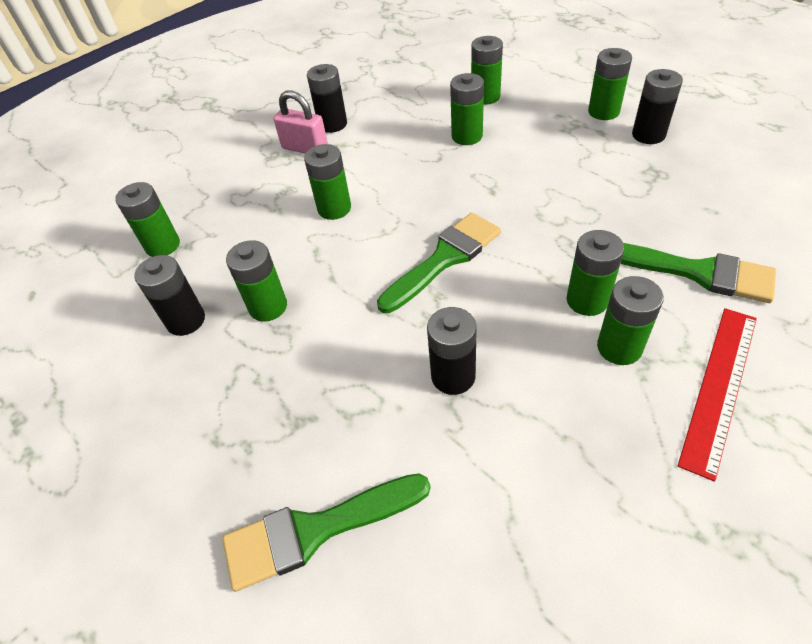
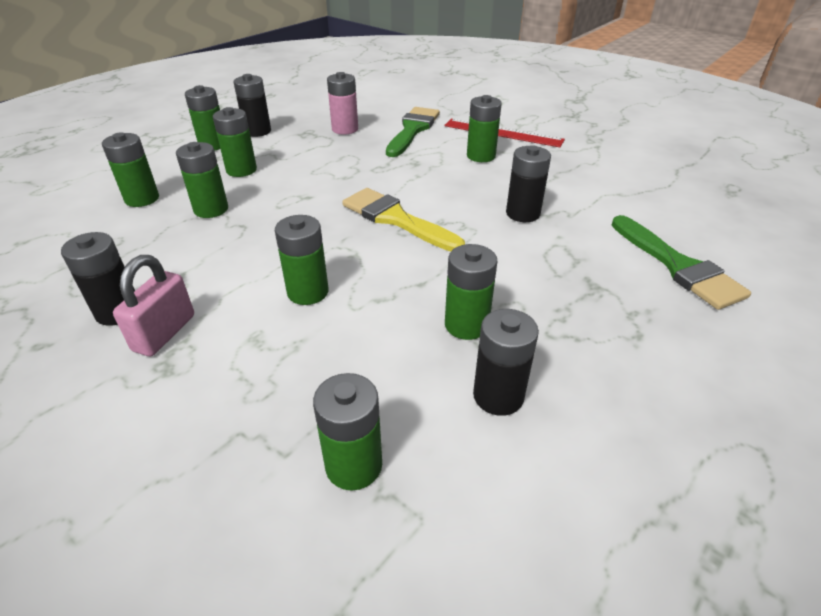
camera: 100 degrees left, 10 degrees down
(444, 259) = (396, 219): green brush -> yellow brush
(587, 300) = (441, 163): green battery -> green battery (241, 170)
(677, 204) = (345, 129): none -> pink battery

